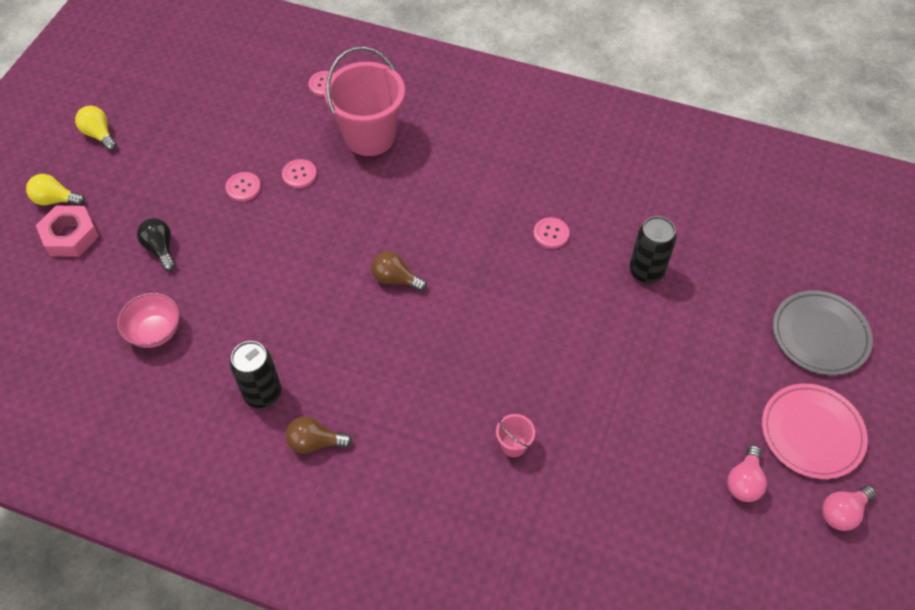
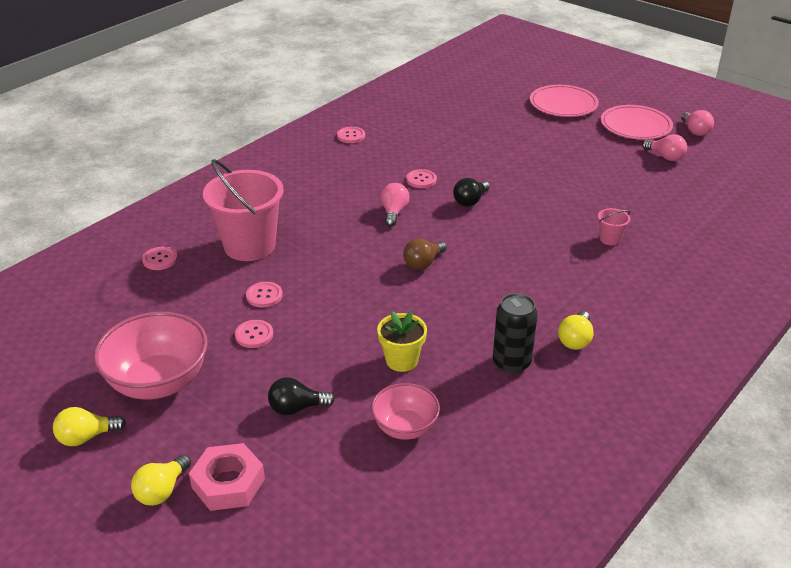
camera: 70 degrees left, 20 degrees down
(168, 150) = (158, 382): none -> pink bowl
(241, 304) = (401, 360): none -> yellow flower pot
(315, 442) = (575, 340): brown light bulb -> yellow light bulb
(475, 228) = (394, 212): none -> pink light bulb
(530, 290) = (470, 201): none -> black light bulb
(610, 145) = (351, 136): none -> pink button
(646, 271) = (479, 150): black can -> none
(820, 335) = (563, 104): grey plate -> pink plate

